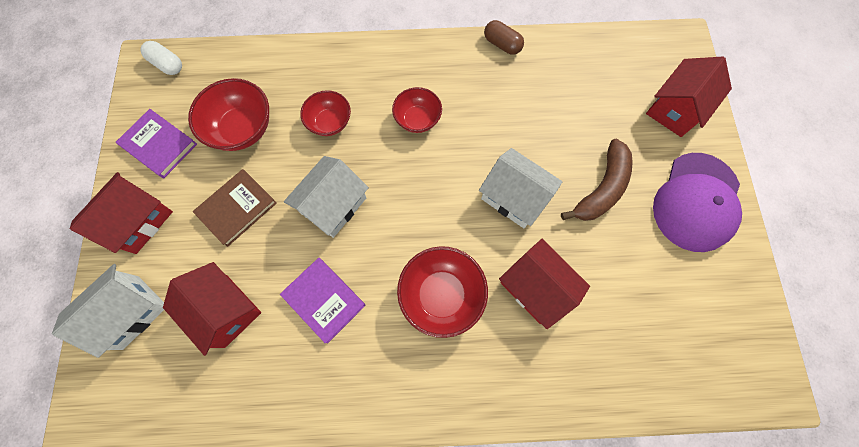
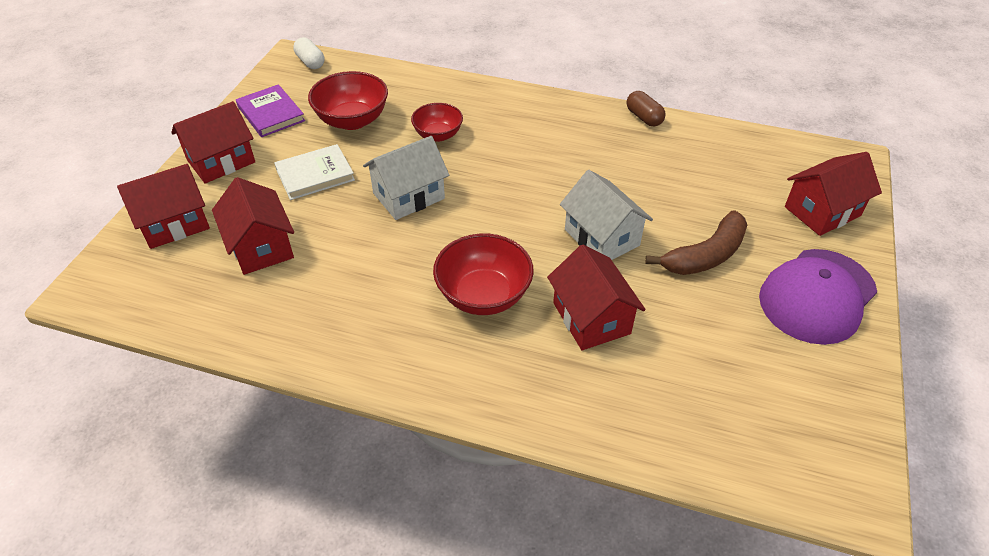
camera: 20 degrees right, 25 degrees down
(131, 312) = (174, 224): white house -> red house
(237, 208) = (315, 175): brown book -> white book
(324, 300) = (360, 265): purple book -> none
(417, 119) = (527, 153): red bowl -> none

